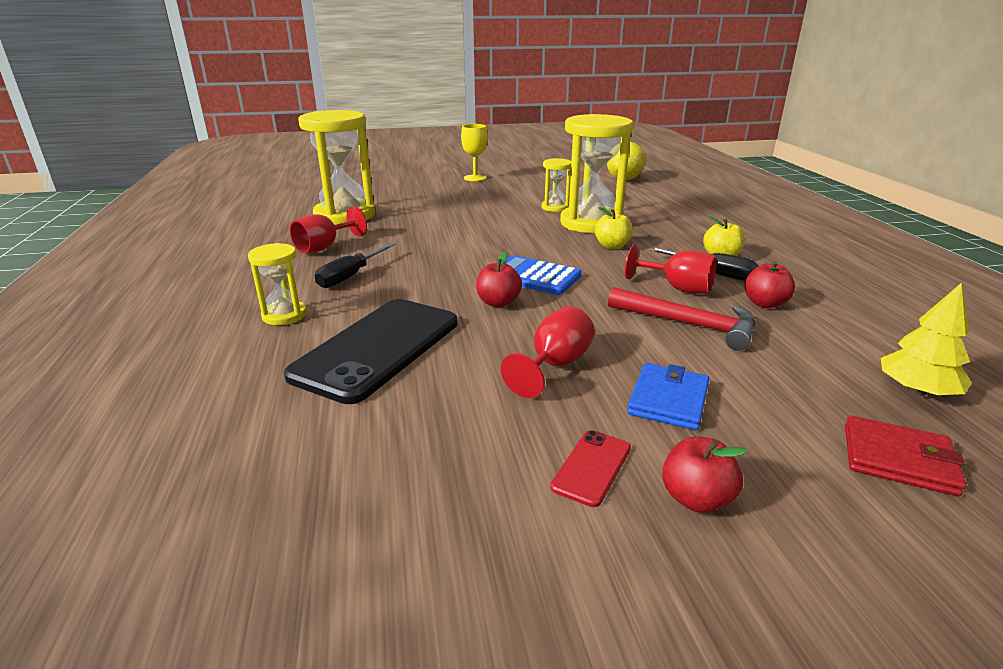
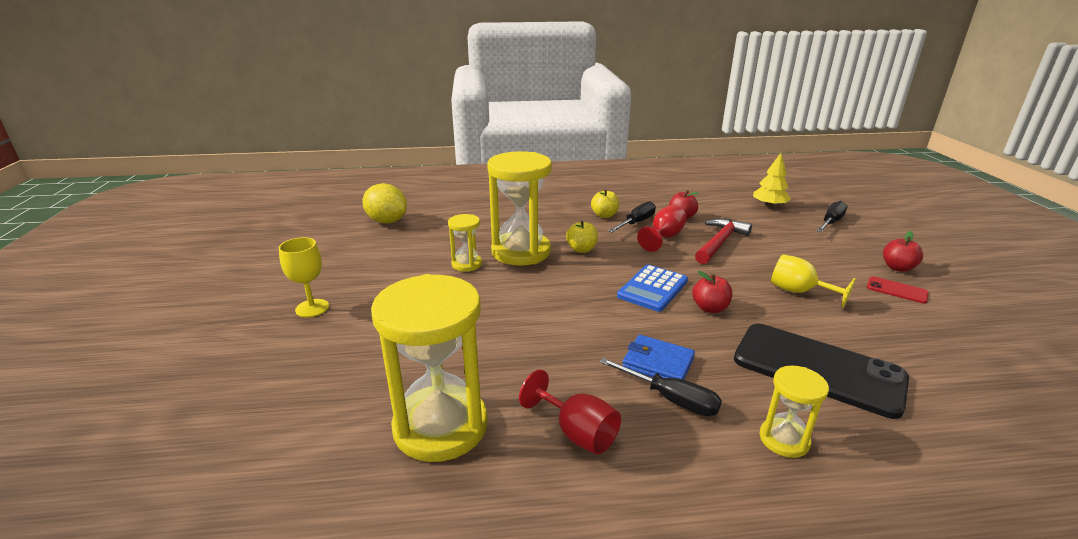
camera: 85 degrees left, 0 degrees up
(554, 365) = (799, 292): red goblet -> yellow goblet
(668, 400) = (816, 262): blue wallet -> blue wallet (658, 363)
(898, 459) = (831, 222): red wallet -> black screwdriver

